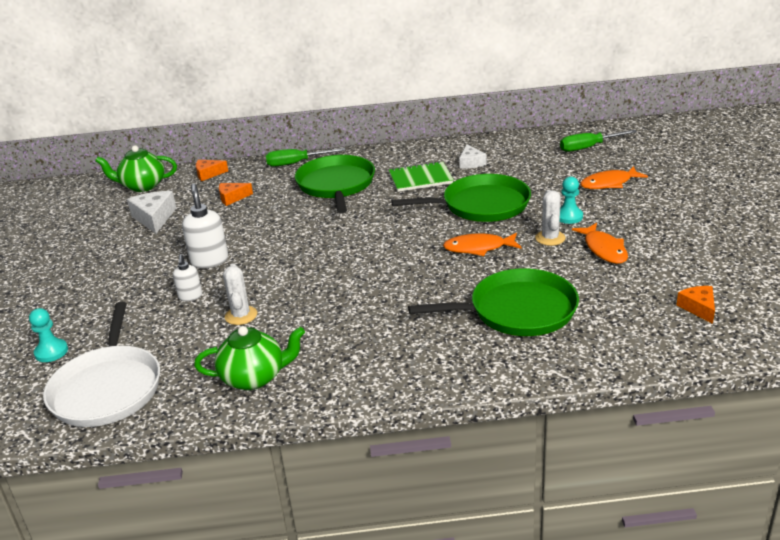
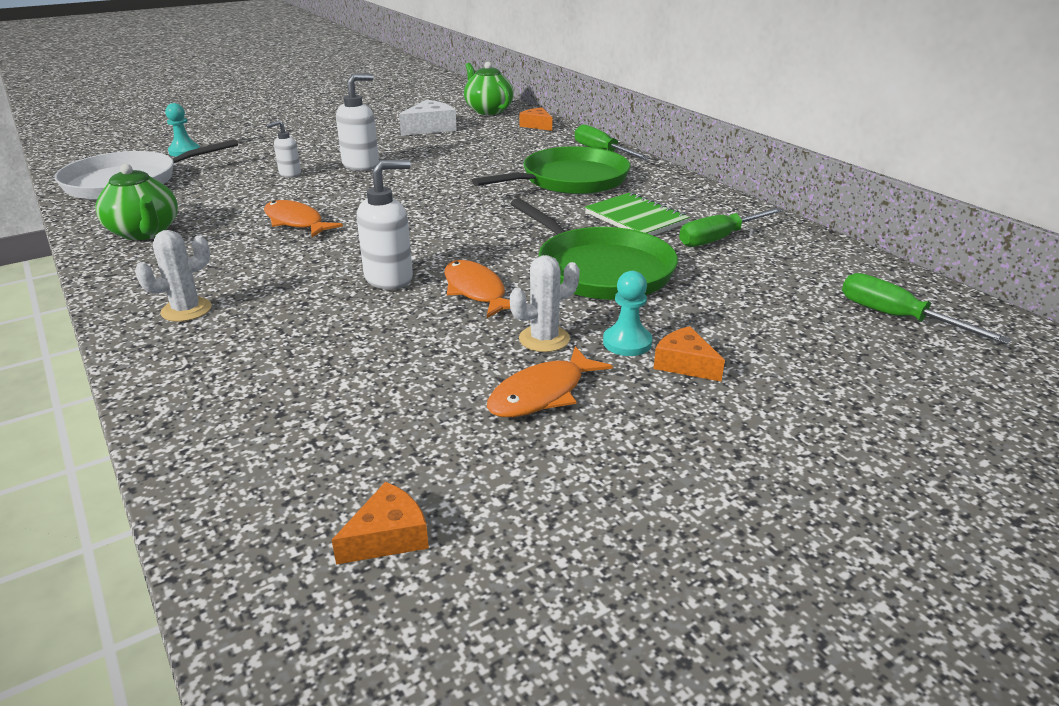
camera: 60 degrees right, 0 degrees up
(232, 198) = (496, 145): orange cheese -> orange cheese (684, 364)
(241, 315) = (260, 201): white cactus -> white cactus (186, 310)
(437, 275) = (389, 278): none -> white soap dispenser
(471, 163) = (719, 239): white cheese -> green screwdriver
(517, 310) = (319, 351): green pan -> none
(609, 183) = (784, 360): orange fish -> orange fish (296, 222)

